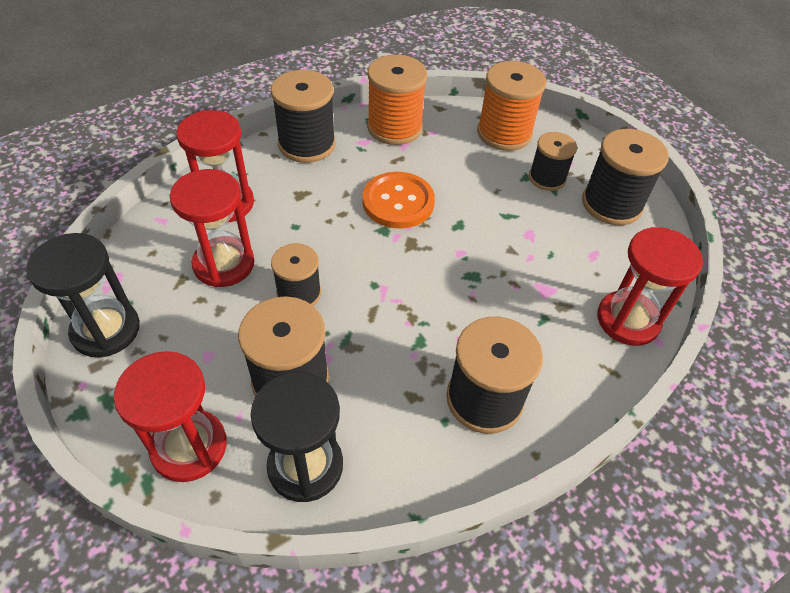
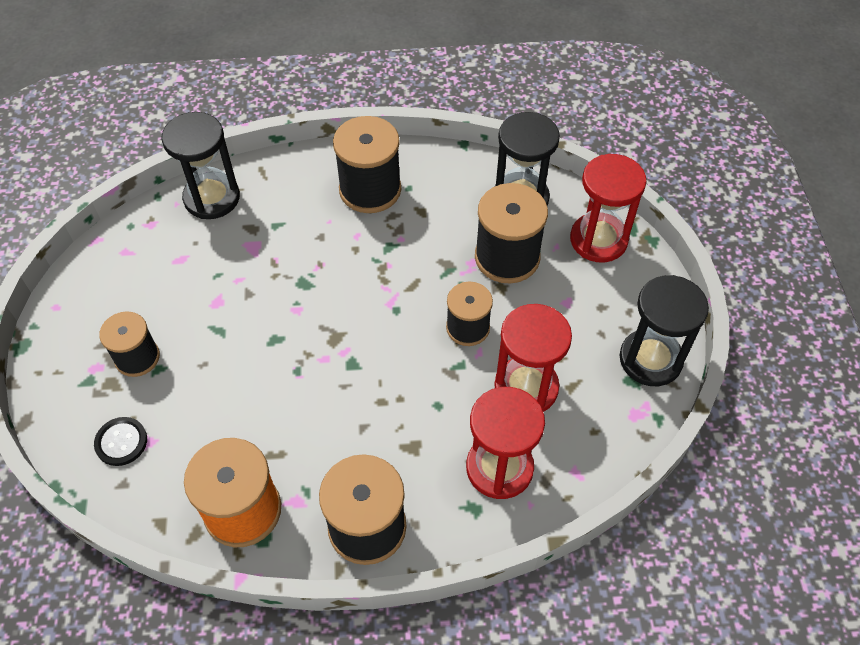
camera: 150 degrees left, 5 degrees up
(398, 202) = (315, 392): orange button -> none
(504, 133) = (121, 442): orange spool -> black button
(611, 204) = (107, 301): black spool -> none
(628, 320) = (212, 198): red hourglass -> black hourglass

